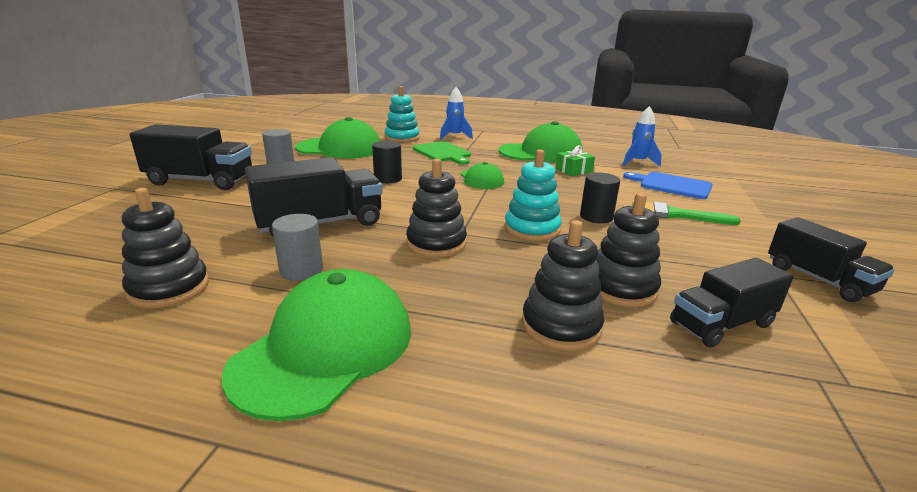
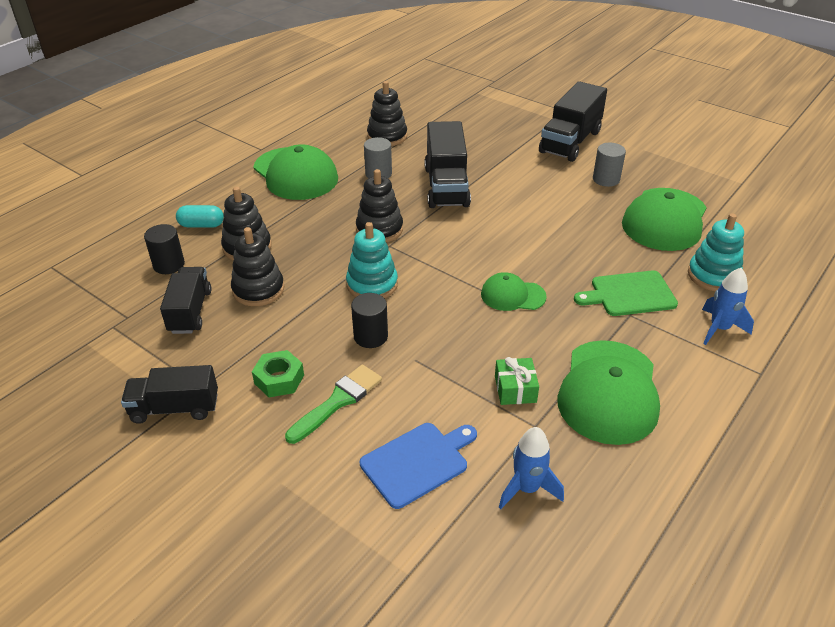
camera: 115 degrees right, 15 degrees up
(388, 179) = (539, 234): black cylinder -> black cylinder (169, 265)
(558, 404) = (201, 225): none -> turquoise capsule
(700, 241) = (279, 379): none -> green nut

